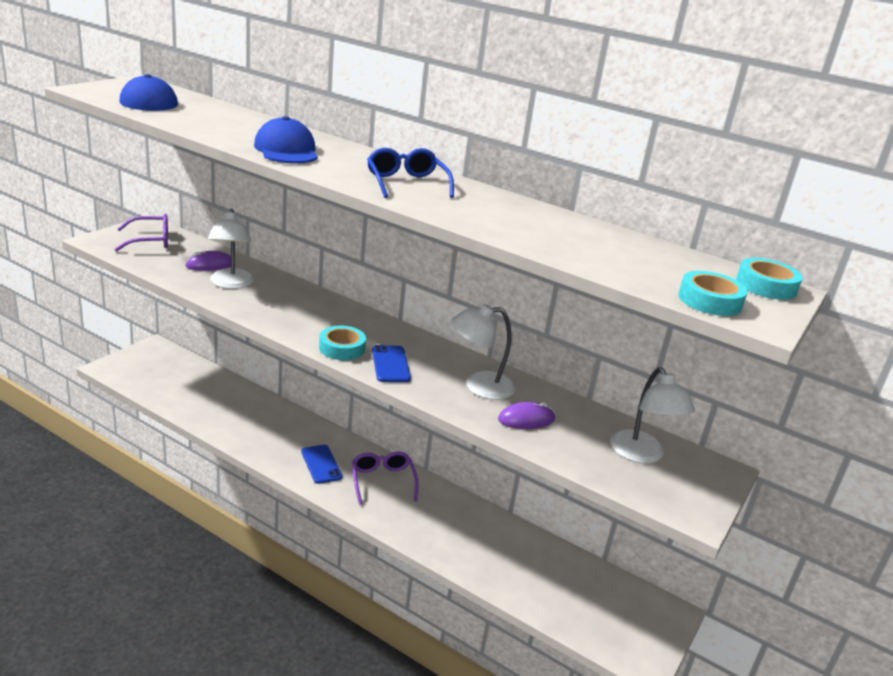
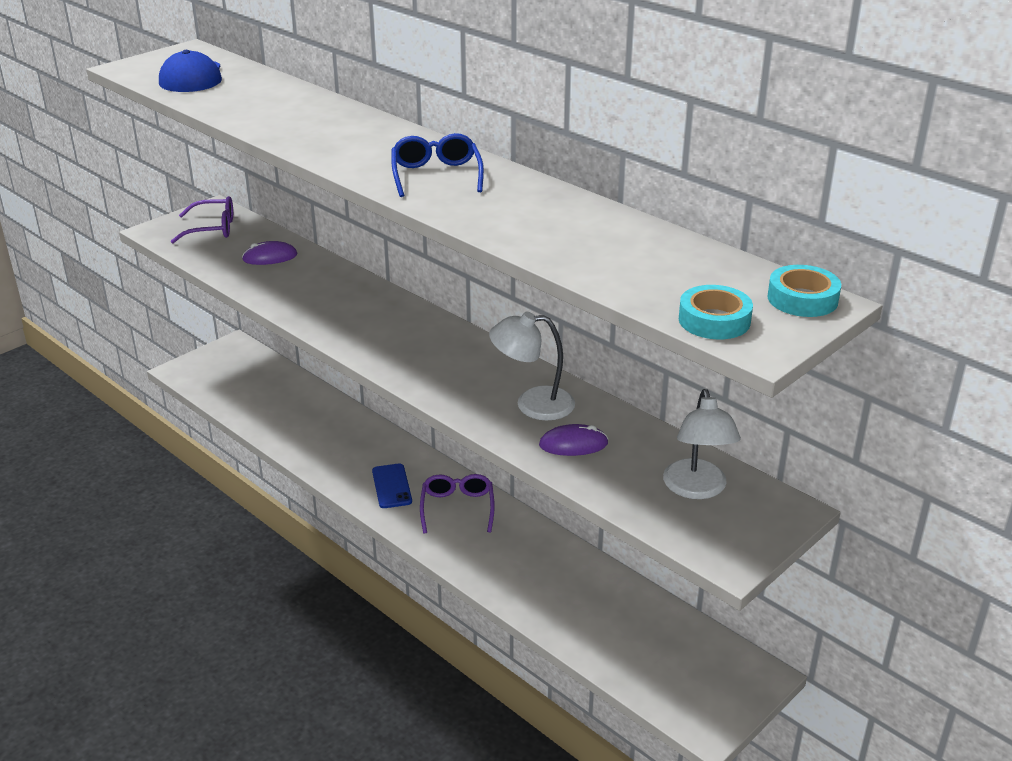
camera: 15 degrees right, 5 degrees up
(231, 284) = (287, 280): white lamp -> none
(286, 150) = (318, 137): blue cap -> none
(342, 348) = (389, 358): turquoise tape -> none
(390, 364) = (438, 377): blue phone -> none

